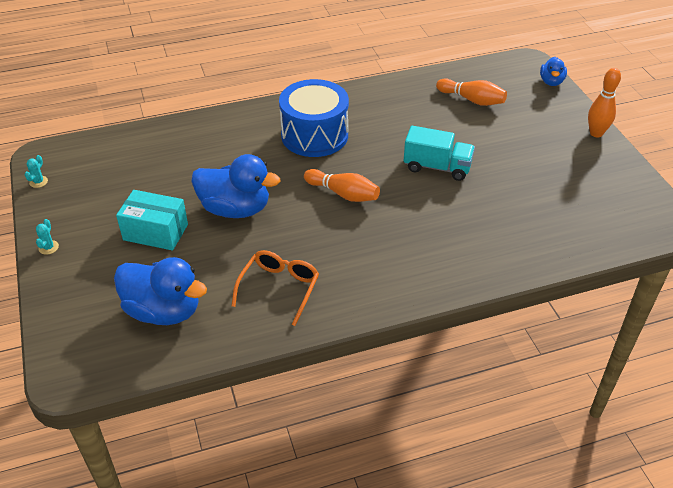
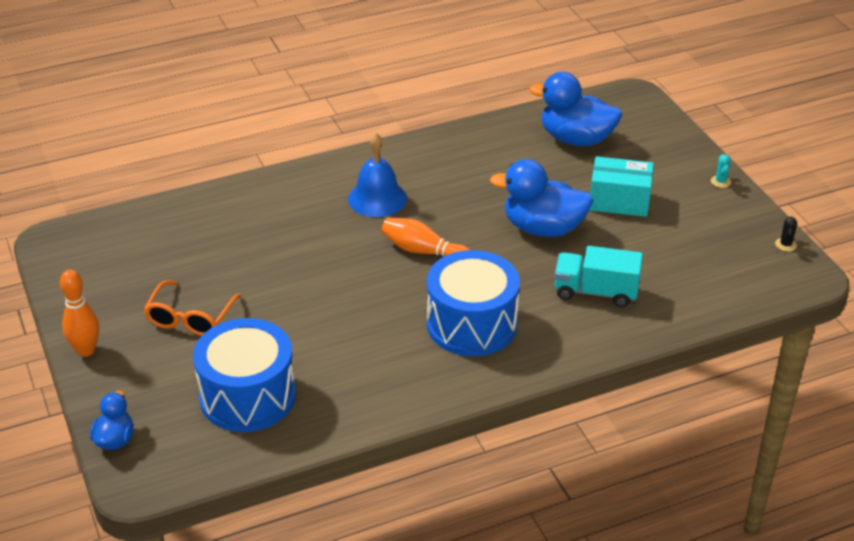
camera: 175 degrees right, 5 degrees down
(38, 182) = (785, 245): turquoise cactus -> black cactus
(279, 289) = (475, 160): orange glasses -> orange glasses (191, 317)
(381, 249) = (377, 198): none -> blue bell
(437, 167) = (310, 290): turquoise truck -> turquoise truck (596, 292)
(472, 100) = (248, 396): orange bowling pin -> blue drum

